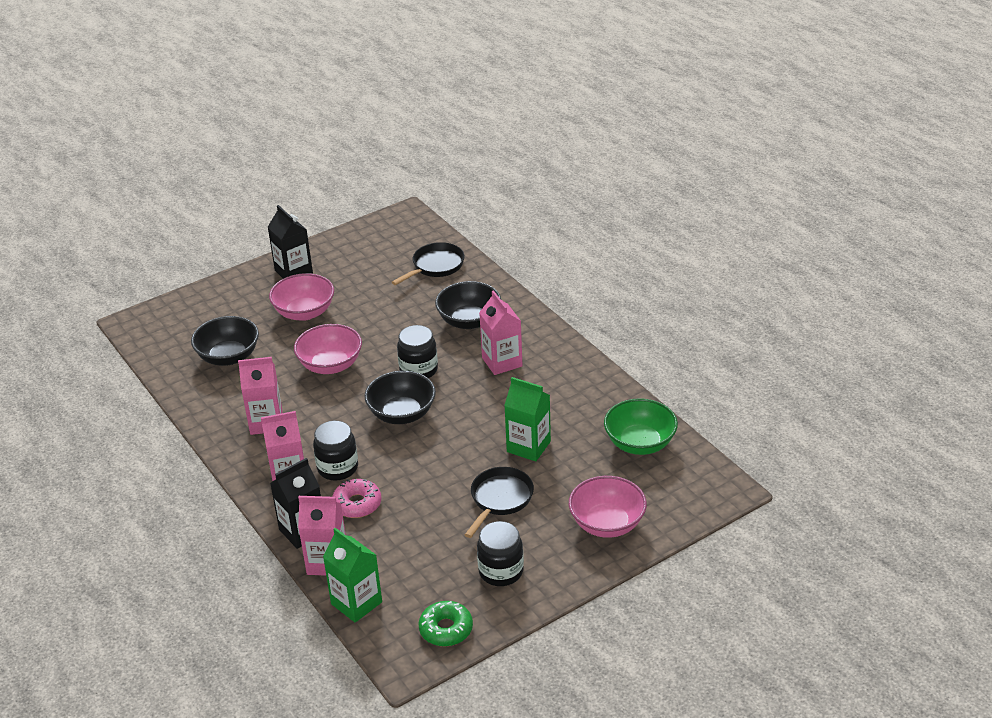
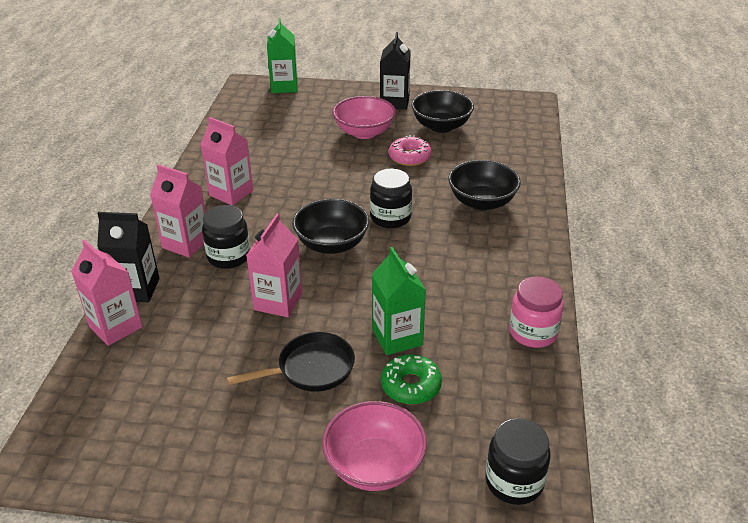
camera: 40 degrees right, 0 degrees up
(228, 356) = (273, 135): black bowl -> black bowl (441, 126)
(330, 365) = (331, 178): pink bowl -> none
(356, 603) = (84, 377): green carton -> green carton (284, 87)
(357, 504) = (201, 294): pink donut -> pink donut (409, 157)
(435, 266) = (507, 148): black pan -> none
(446, 629) = (107, 459): green donut -> green donut (411, 385)
(501, 571) = (222, 439): black jar -> black jar (514, 482)
(502, 362) = (467, 250): pink carton -> pink carton (278, 302)
(606, 392) = (533, 332): none -> pink jar
(640, 443) = (507, 405): green bowl -> none

